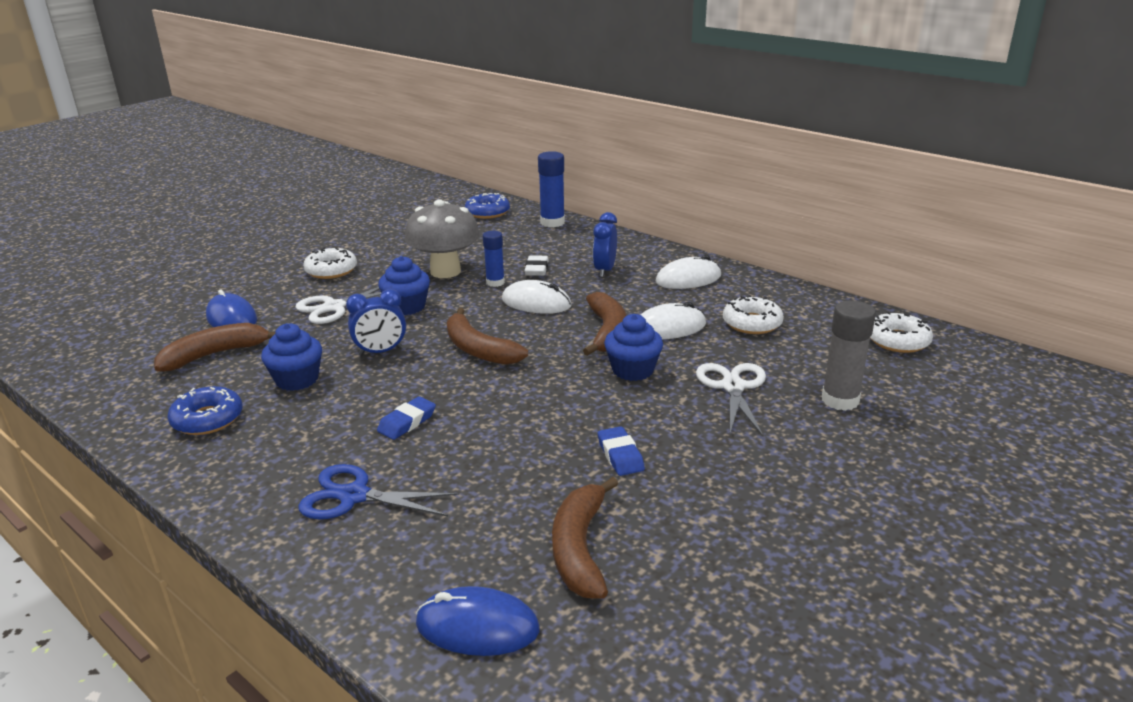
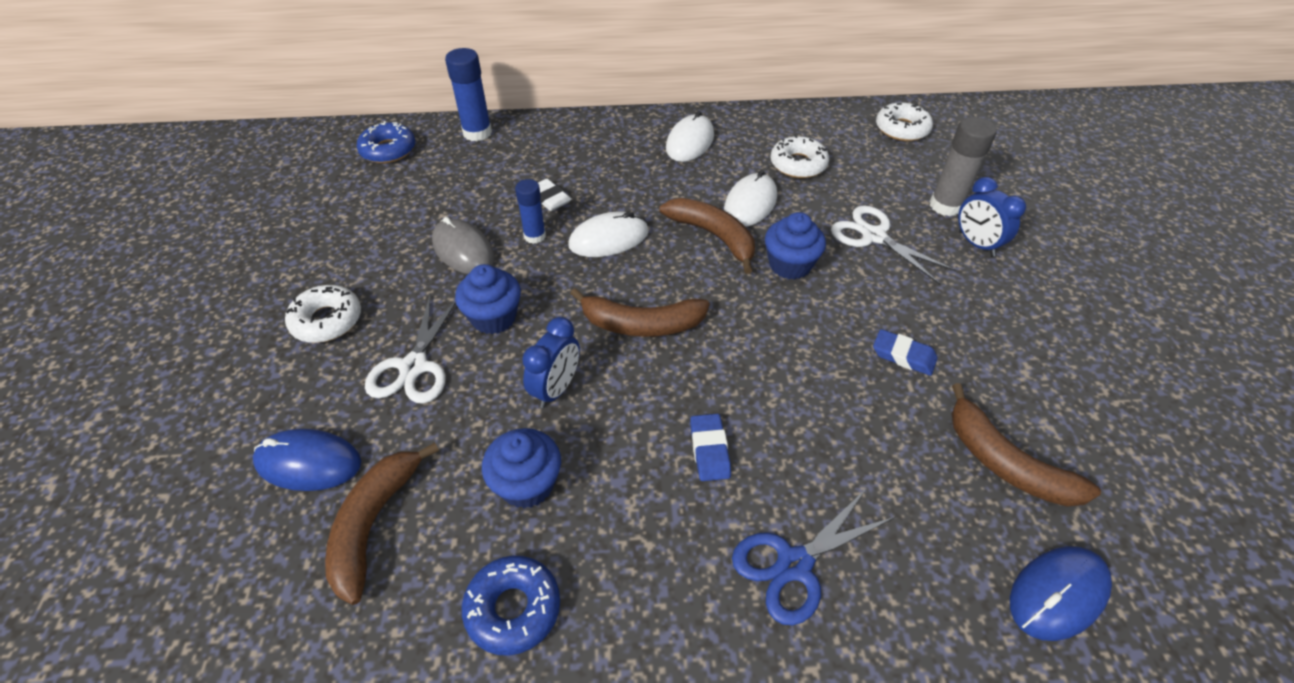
camera: 45 degrees left, 20 degrees up
(445, 271) = (463, 250): grey mushroom -> grey mouse
(605, 270) = (611, 168): blue clock -> blue clock (976, 244)

